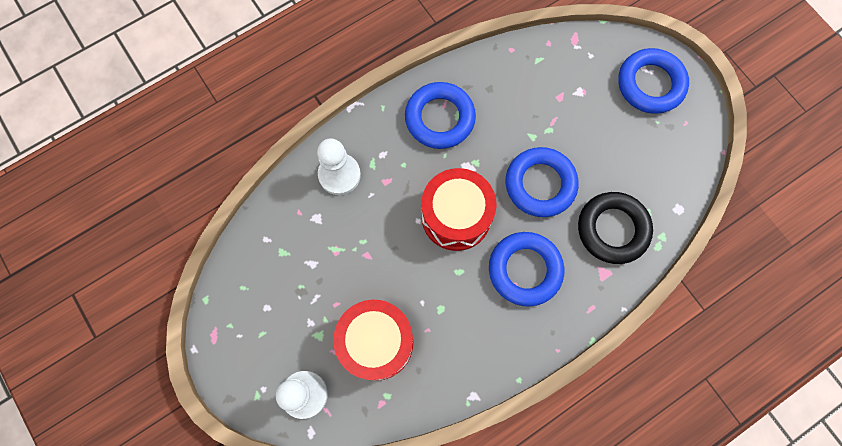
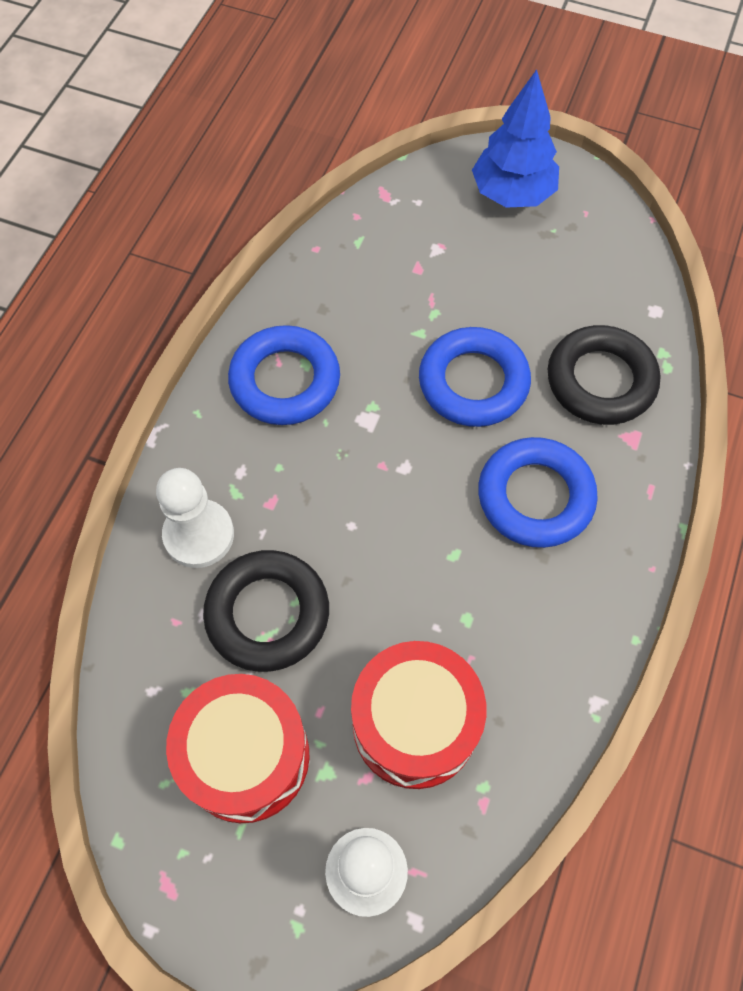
camera: 35 degrees left, 10 degrees down
(345, 238) = (267, 614): none -> black ring
(456, 216) = (397, 488): red drum -> red drum (246, 756)
(650, 84) = (512, 194): blue ring -> blue tree

